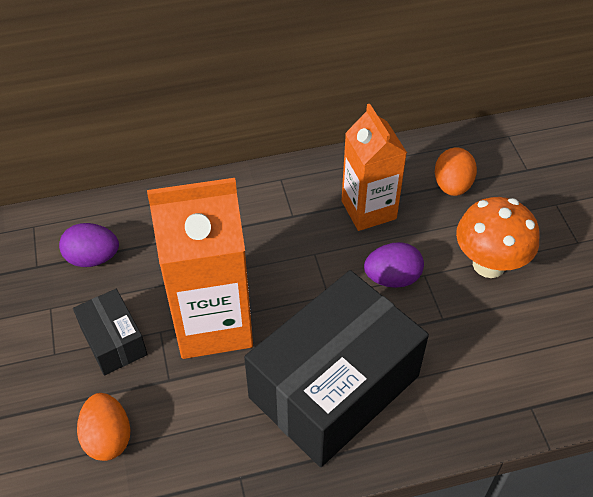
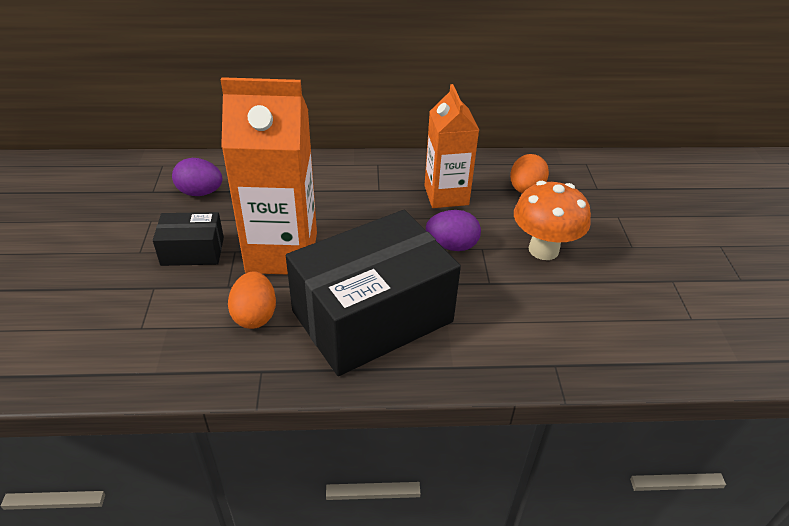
camera: 10 degrees right, 10 degrees down
(108, 437) = (157, 319): orange egg -> orange egg (255, 315)
(113, 341) = (192, 251): black box -> black box turned 75 degrees counterclockwise

